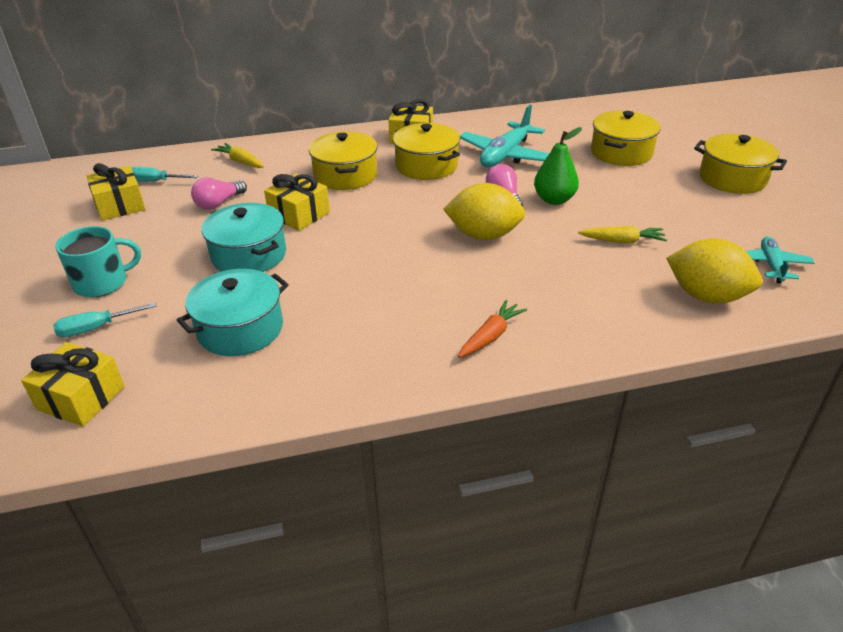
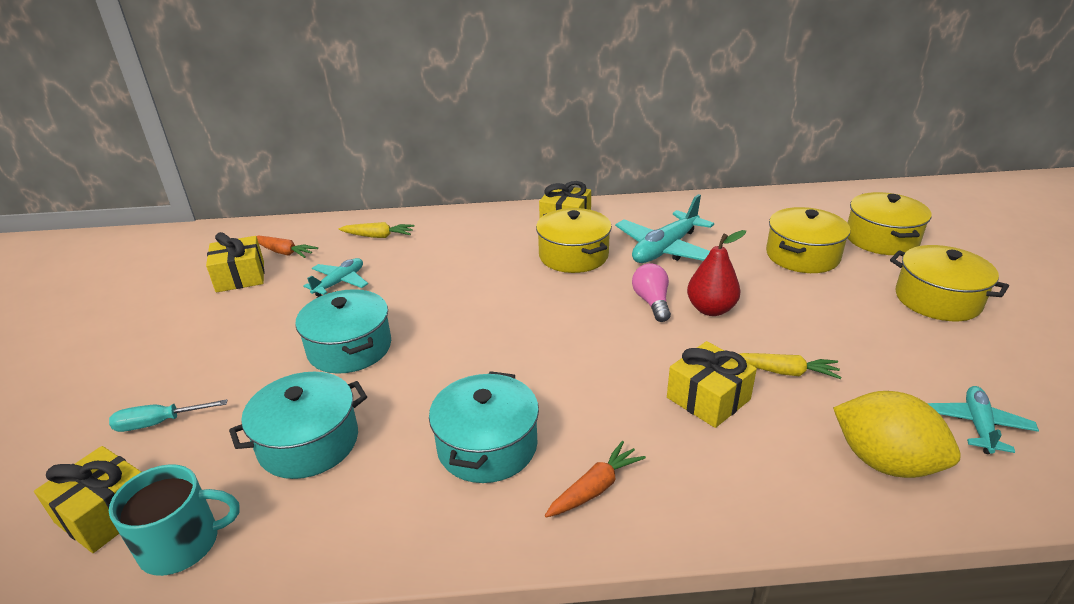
camera: 10 degrees right, 5 degrees down
(102, 283) = (187, 367): turquoise mug -> turquoise mug (182, 544)
(154, 181) = (284, 252): turquoise screwdriver -> orange carrot
(219, 203) = (339, 282): pink light bulb -> turquoise plane
(241, 162) = (378, 236): yellow carrot -> yellow carrot turned 135 degrees clockwise
(299, 214) = (419, 303): yellow gift -> yellow gift (708, 398)
(345, 175) = (482, 260): yellow pot -> yellow pot (881, 239)
(395, 316) = (487, 446): none -> turquoise pot
(483, 235) = (618, 348): yellow lemon -> none
(554, 200) = (711, 309): green pear -> red pear

